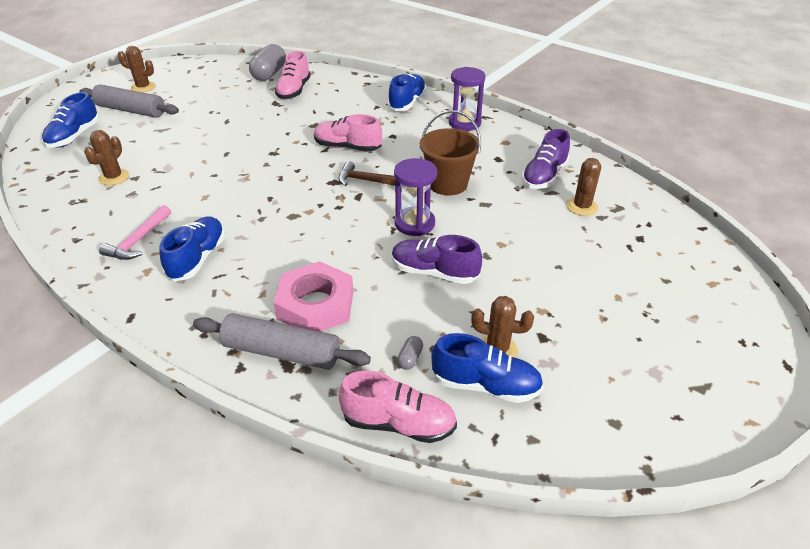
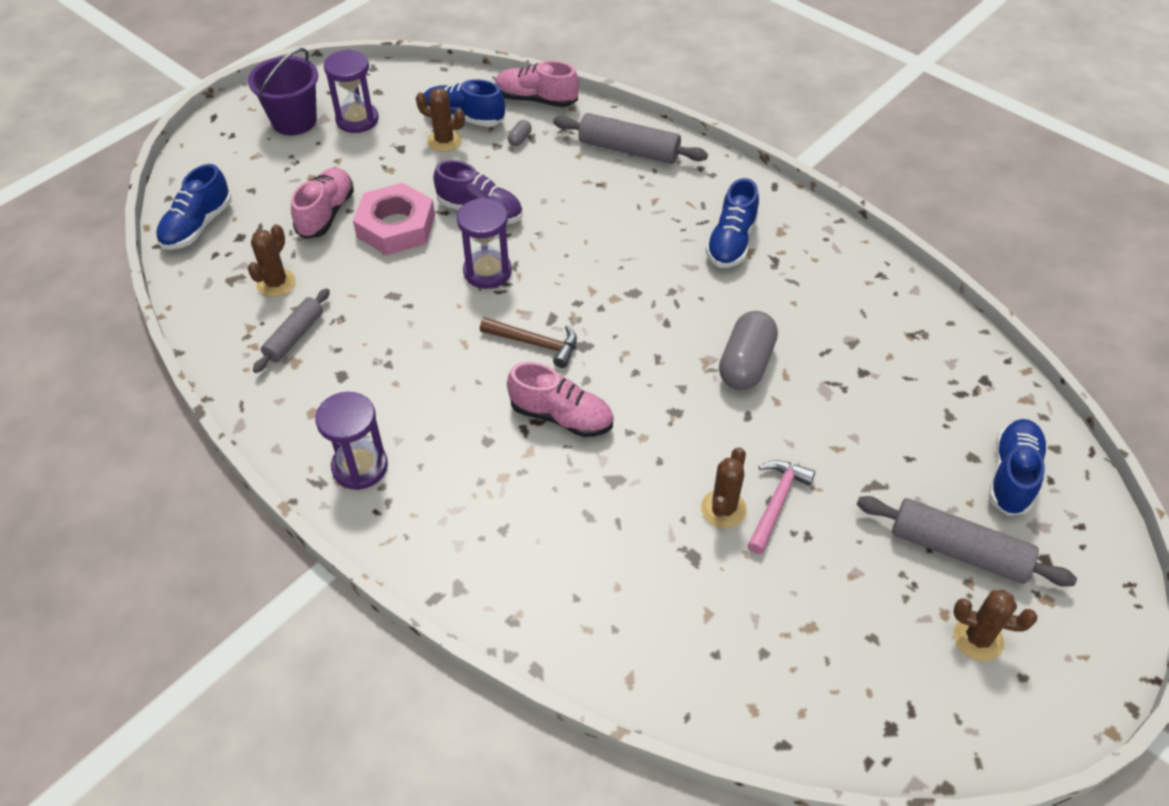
camera: 175 degrees left, 10 degrees up
(114, 177) = (893, 374): brown cactus -> brown cactus (723, 509)
(138, 240) = (807, 269): pink hammer -> pink hammer (776, 503)
(269, 74) = (724, 679): grey capsule -> grey capsule (746, 364)
(294, 91) = (662, 600): pink shoe -> pink shoe (326, 214)
(315, 305) = (601, 187): pink nut -> pink nut (396, 226)
(407, 102) = (444, 538): blue shoe -> blue shoe (197, 226)
(448, 184) = (429, 331): brown bucket -> none
(544, 176) = (294, 336): purple shoe -> grey rolling pin
(614, 373) = (357, 120): none -> purple hourglass
(687, 366) = (294, 121): none -> purple bucket

